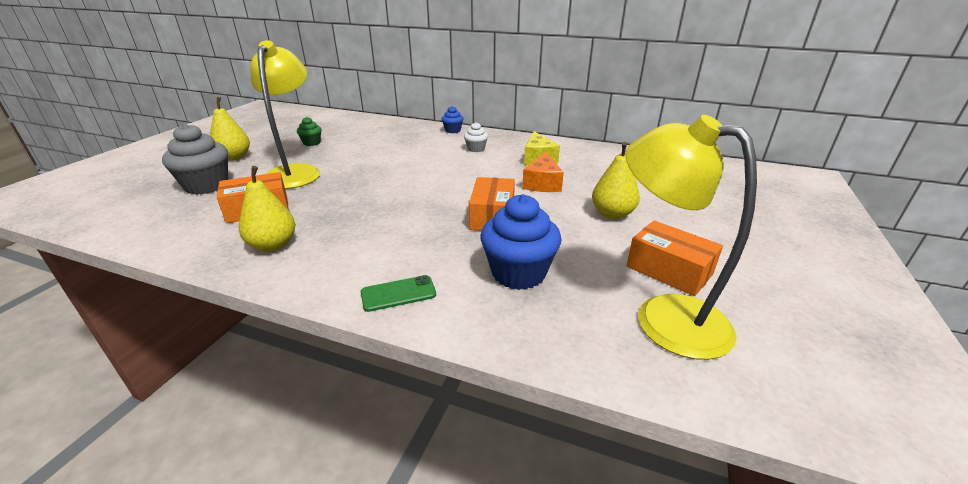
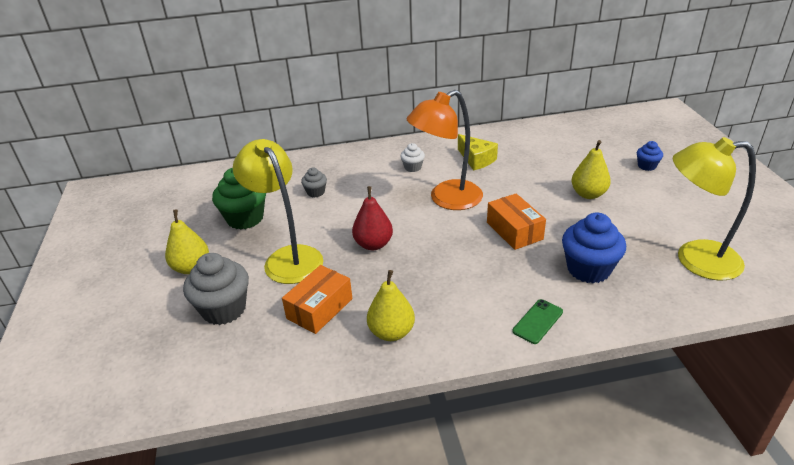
camera: 30 degrees left, 5 degrees up
(311, 143) = (245, 218): green cupcake -> green cupcake, size x1.95
(364, 185) = (373, 244): none -> red pear
(380, 143) = (315, 192): none -> grey cupcake
(453, 130) = (362, 152): blue cupcake -> blue cupcake (646, 166)
(469, 176) = (446, 199): none -> orange lamp
(542, 183) = (510, 184): orange cheese -> none
(669, 270) = (666, 226): orange box -> none

